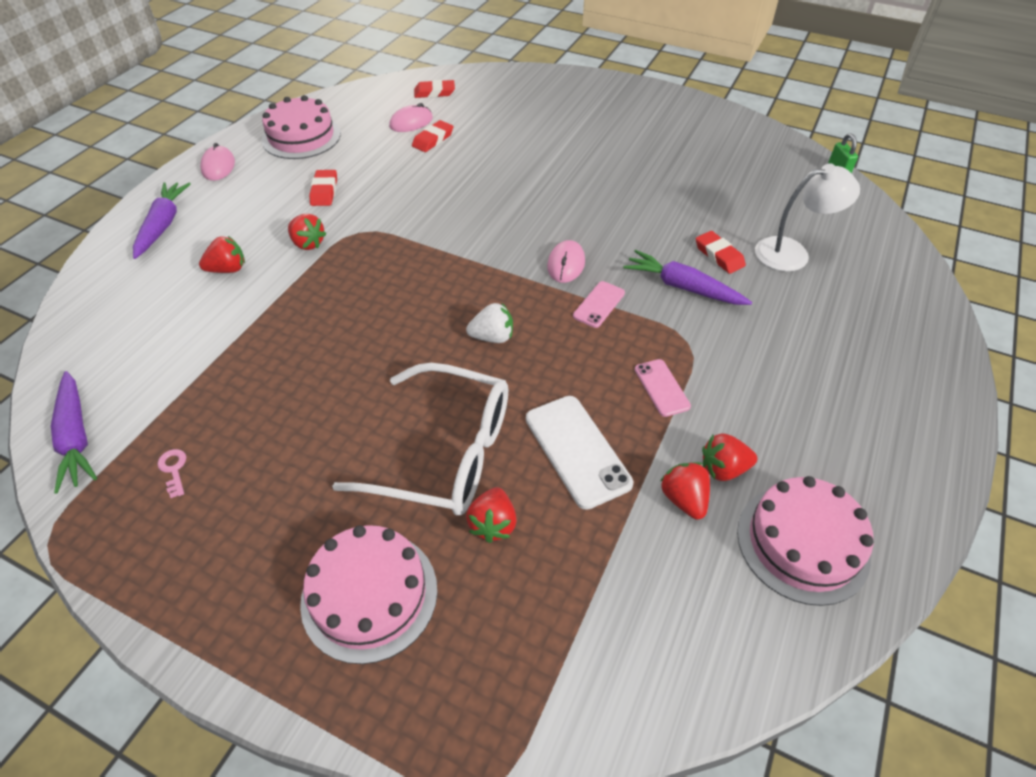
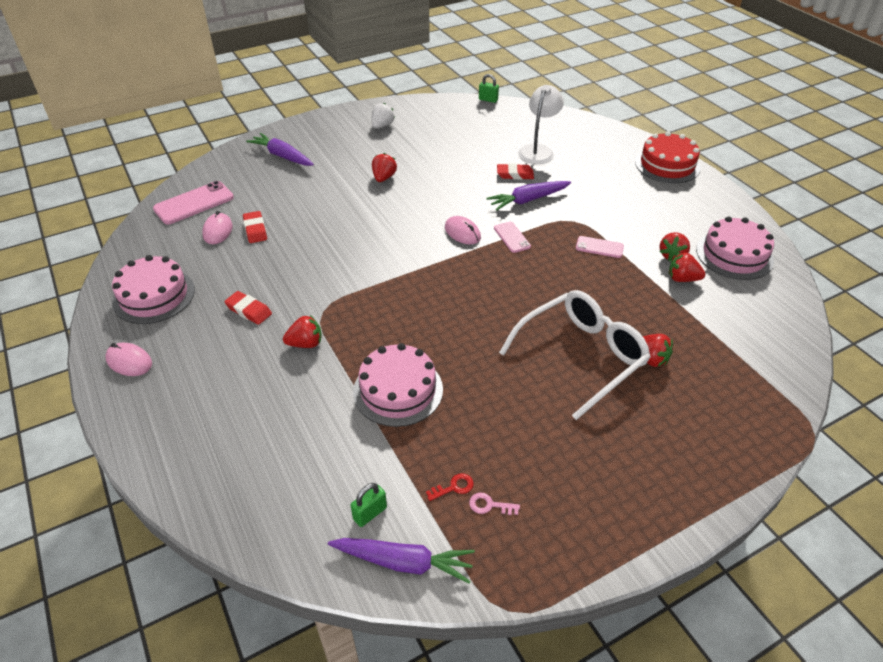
camera: 55 degrees left, 5 degrees down
(124, 387) = (370, 513): none -> green padlock
(163, 225) = (174, 426): purple carrot -> purple carrot (282, 156)
(184, 431) = (453, 487): none -> red key
(228, 269) = (286, 402): red strawberry -> red strawberry (384, 178)
(369, 595) = (668, 435): pink cake -> pink cake (398, 390)
(434, 92) = (194, 203): red eraser -> pink phone
(492, 337) = (499, 293): white strawberry -> white strawberry (382, 126)
(577, 451) = (621, 301): white phone -> none
(928, 384) = (667, 165): none -> red cake

